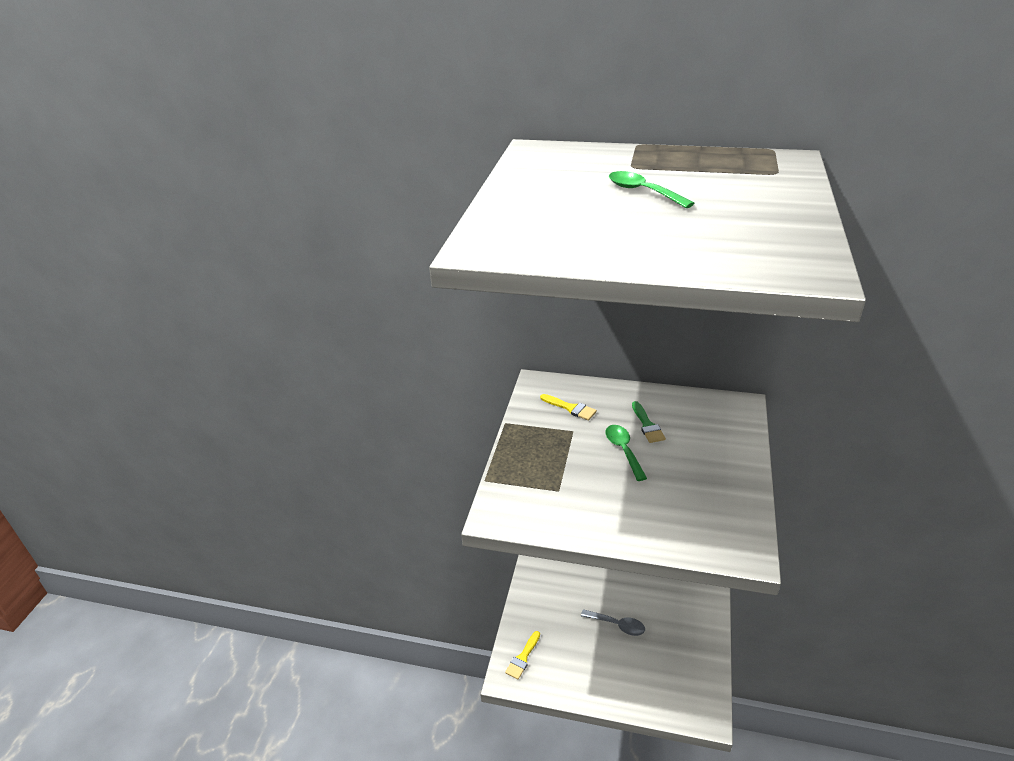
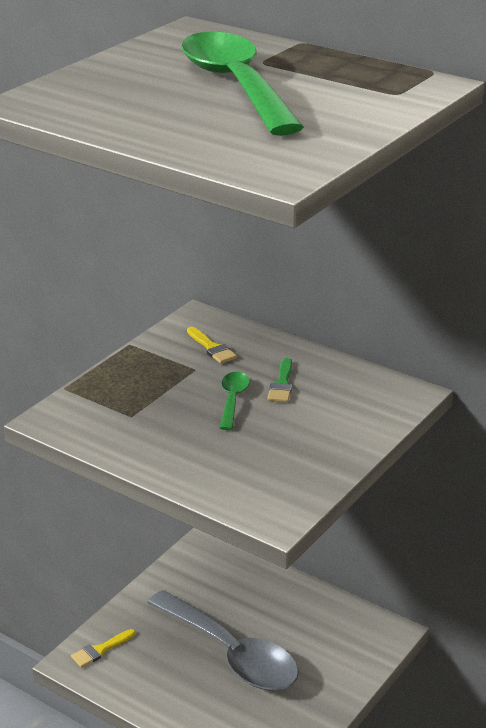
camera: 20 degrees right, 5 degrees down
(617, 625) = (232, 654): grey spoon -> grey spoon, size x2.28
(642, 192) = (235, 85): green spoon -> green spoon, size x2.28

